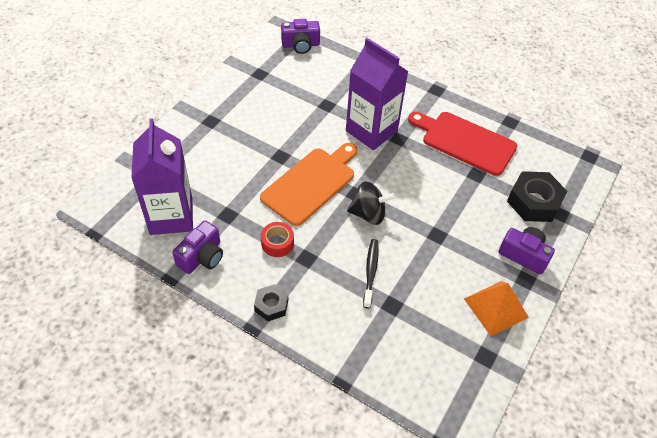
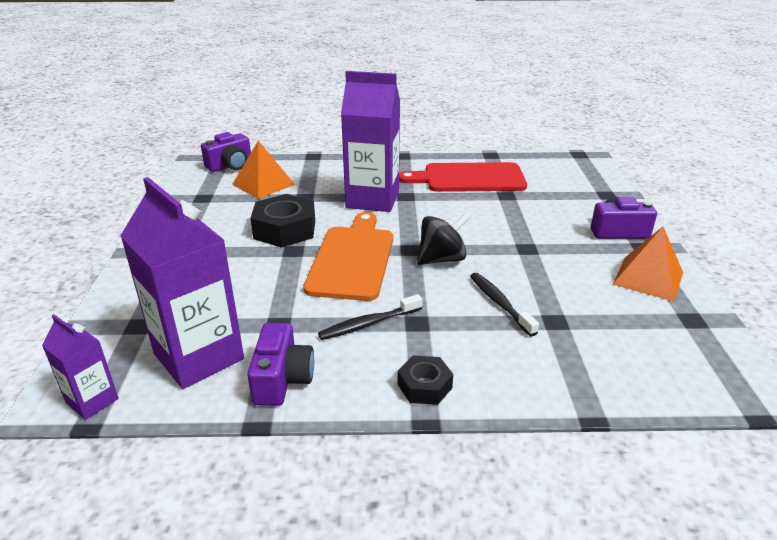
camera: 30 degrees left, 20 degrees down
(105, 218) = (92, 401): none -> purple carton
(277, 243) = (368, 324): red tape -> black toothbrush
(308, 77) = (263, 184): none -> orange pyramid
(534, 202) = (577, 195): black nut -> black nut (285, 230)

